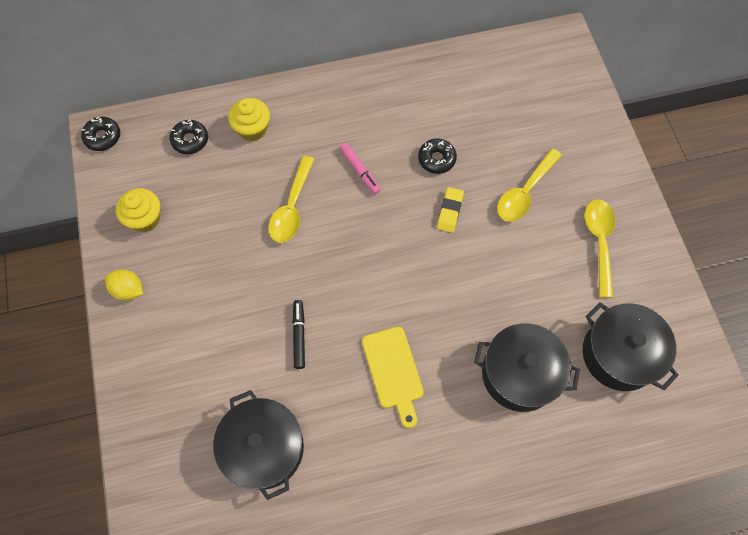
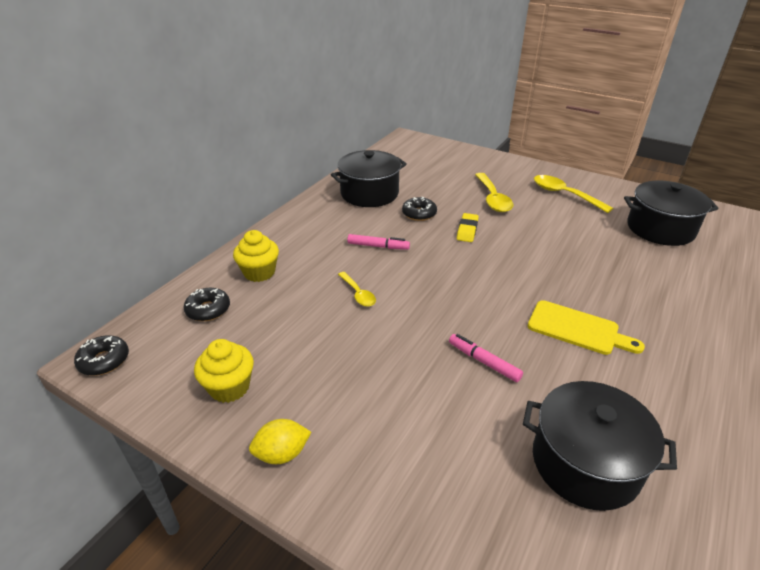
camera: 45 degrees left, 30 degrees down
(292, 207) = (358, 294): yellow spoon -> yellow spoon, size x0.59
(299, 336) = (483, 362): black marker -> pink marker
(449, 211) = (467, 230): yellow eraser -> yellow eraser turned 45 degrees clockwise
(519, 374) = (639, 272): black pot -> black pot (369, 193)

